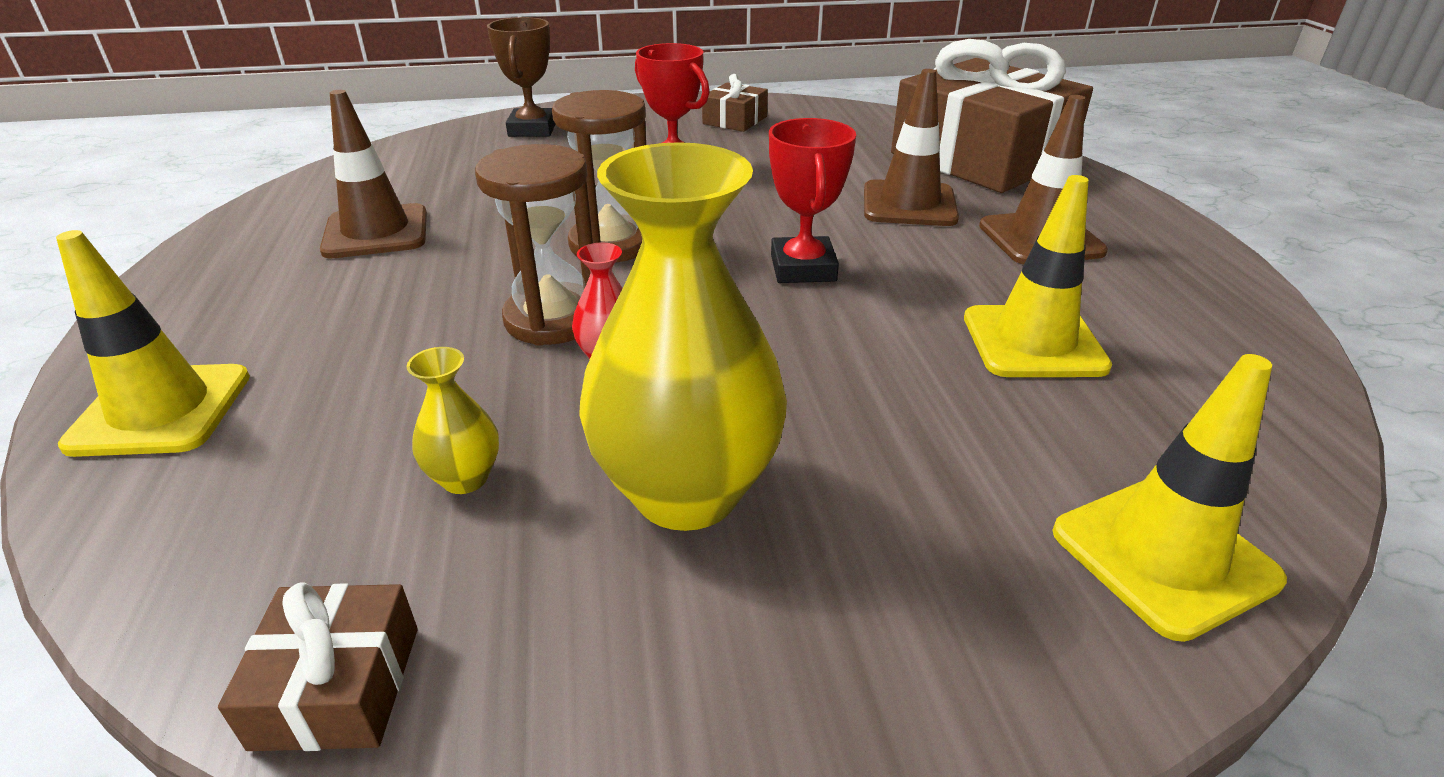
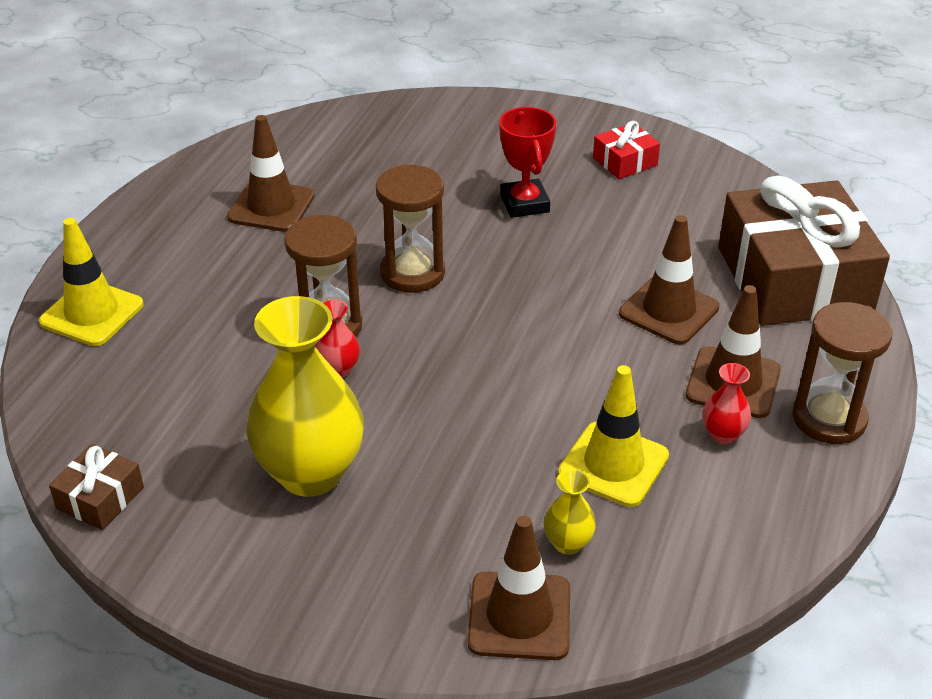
camera: 30 degrees right, 5 degrees up
(465, 478) = (210, 418): yellow vase -> yellow vase (568, 543)
(532, 129) = (450, 122): brown trophy -> none
(735, 120) = (625, 161): brown gift -> red gift
(803, 268) = (523, 343): red trophy -> none
(1093, 280) = (723, 435): none -> red vase
(1156, 239) = (829, 419): none -> brown hourglass
(1163, 555) = (519, 616): yellow traffic cone -> brown traffic cone

